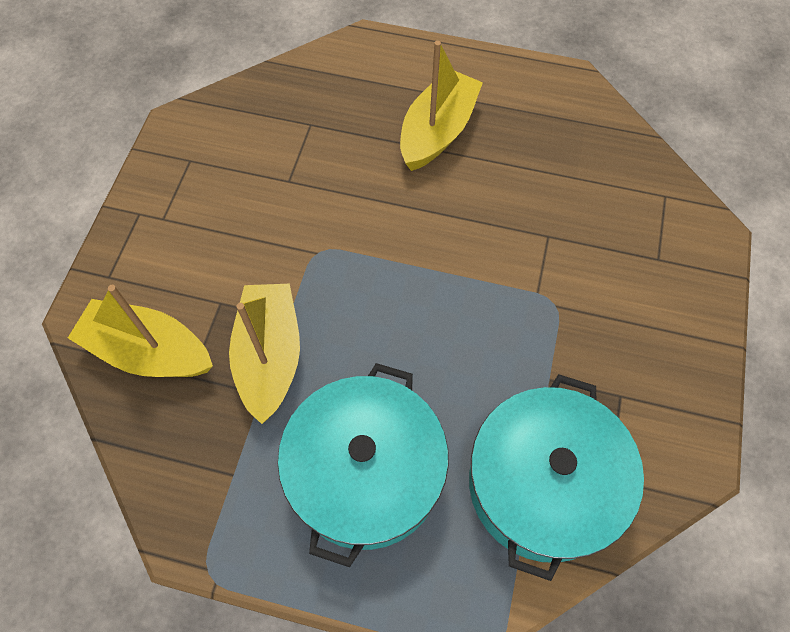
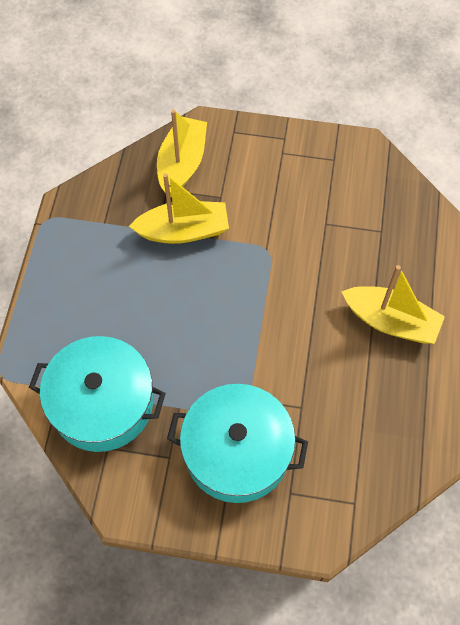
camera: 85 degrees right, 0 degrees up
(365, 473) = (107, 295): turquoise pot -> turquoise pot (237, 451)

